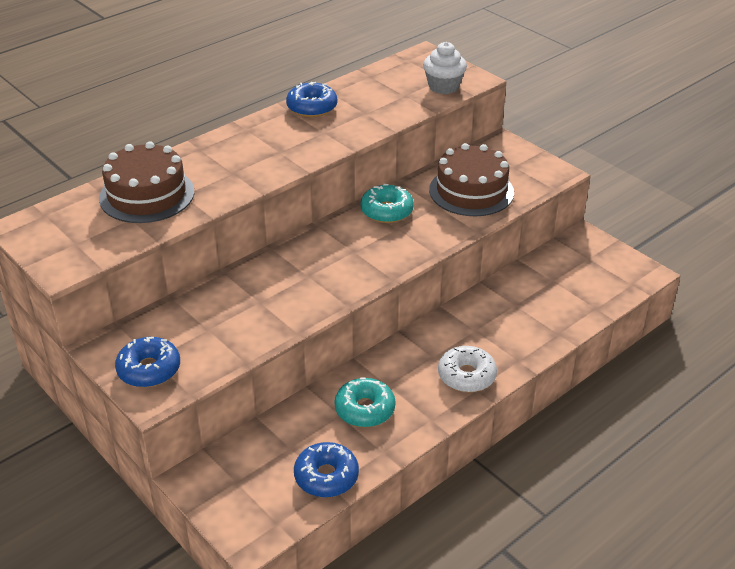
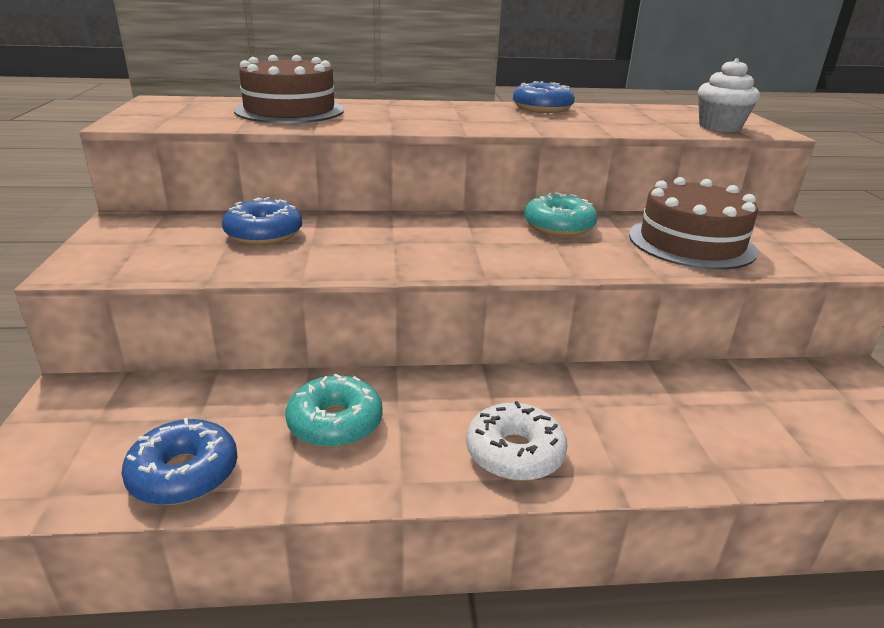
camera: 35 degrees right, 10 degrees down
(149, 369) = (120, 248): blue donut -> blue donut (264, 234)

